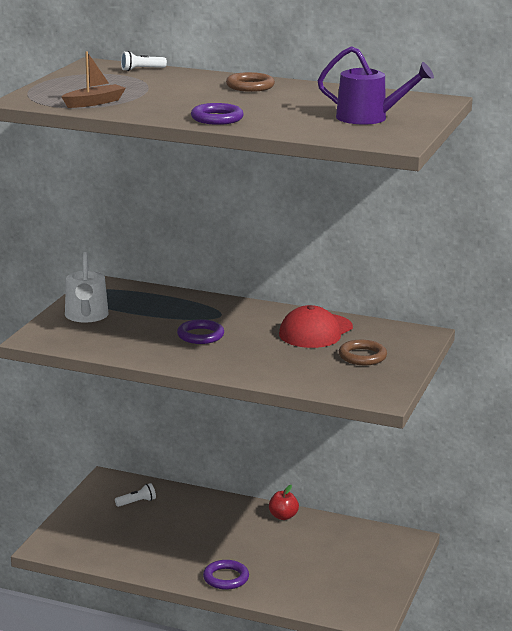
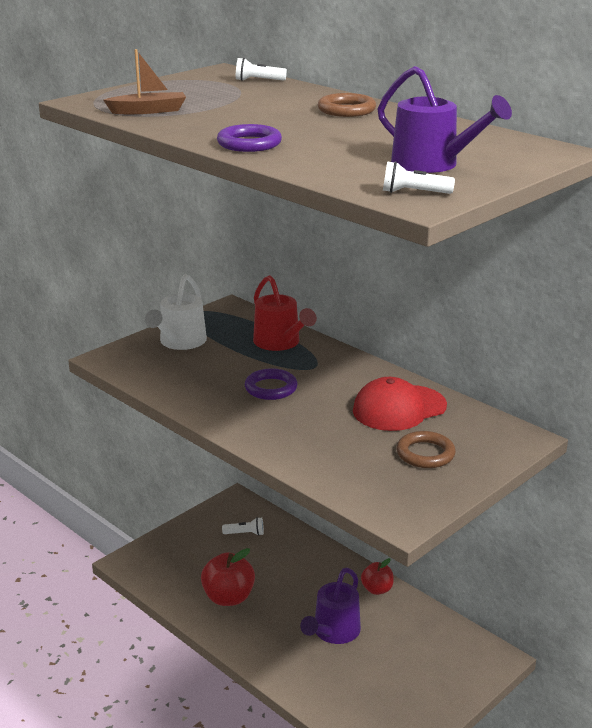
camera: 25 degrees right, 5 degrees up
(160, 551) = (228, 597): none -> red apple
(174, 303) = (280, 343): none -> red watering can
(226, 578) = (270, 650): purple ring -> none
(269, 554) = (333, 632): none -> purple watering can
(382, 137) = (414, 193): none -> white flashlight

